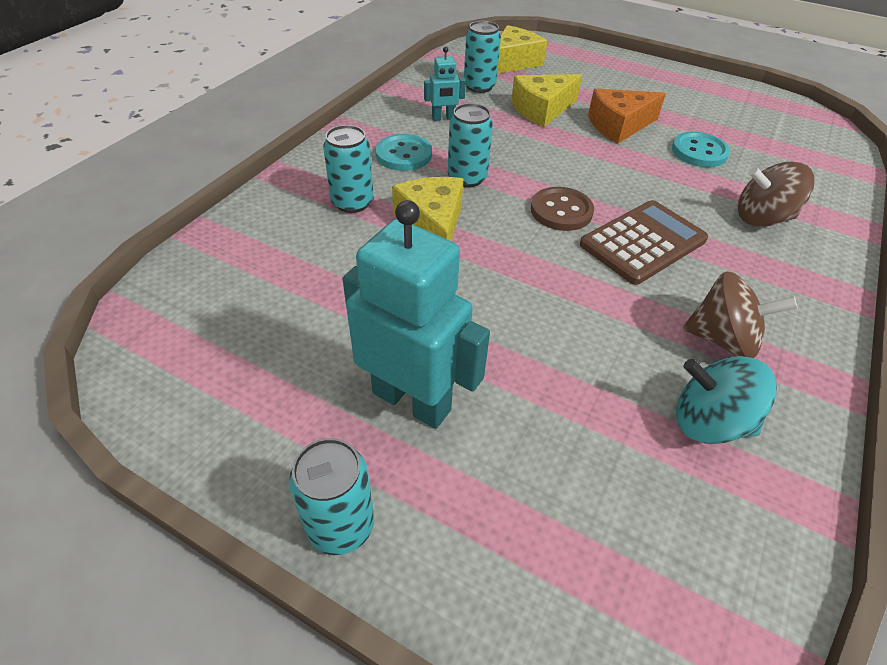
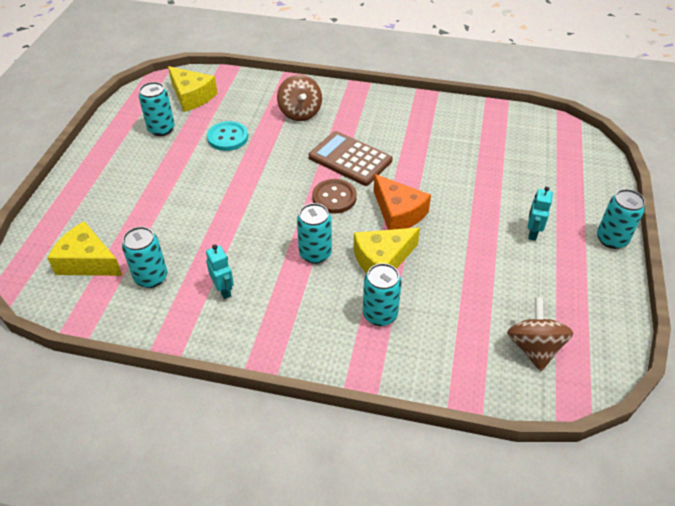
camera: 105 degrees left, 0 degrees up
(404, 155) = (297, 302): turquoise button -> none
(412, 401) = (532, 233): turquoise robot -> turquoise robot, size x0.47
(542, 110) = (187, 226): yellow cheese -> yellow cheese (192, 96)
(618, 126) = (201, 179): orange cheese -> orange cheese (398, 213)
(708, 422) = (474, 133): turquoise spinning top -> none
(717, 112) = (161, 129): none -> turquoise can
(722, 339) = (417, 129): brown spinning top -> brown spinning top (534, 348)

